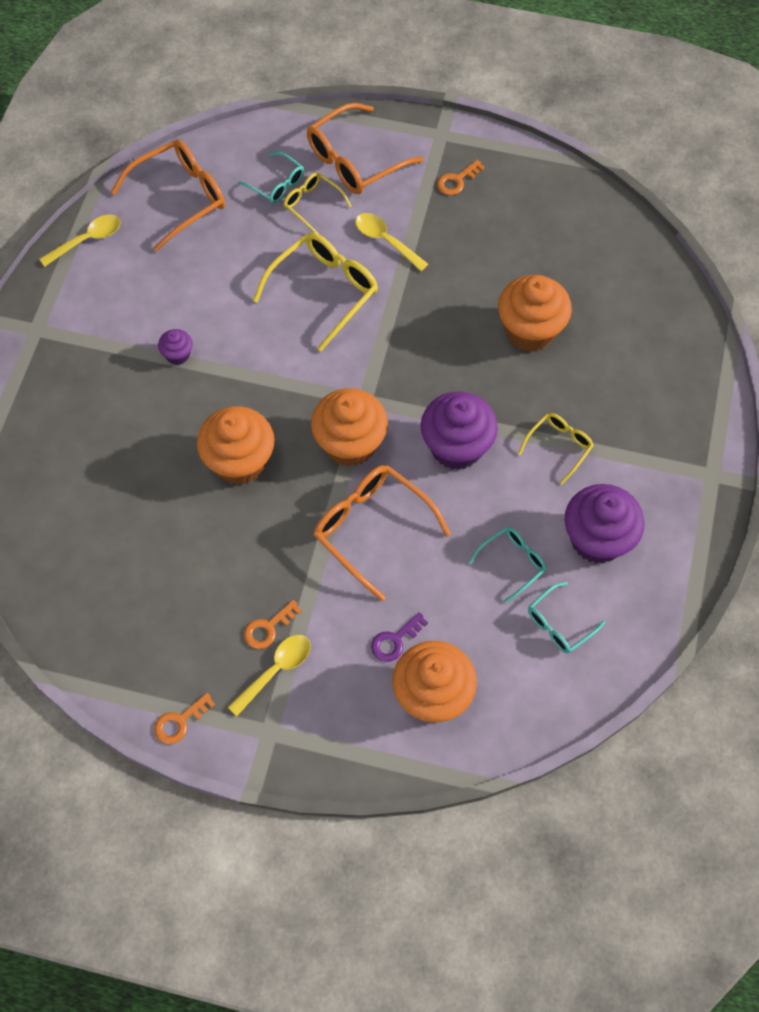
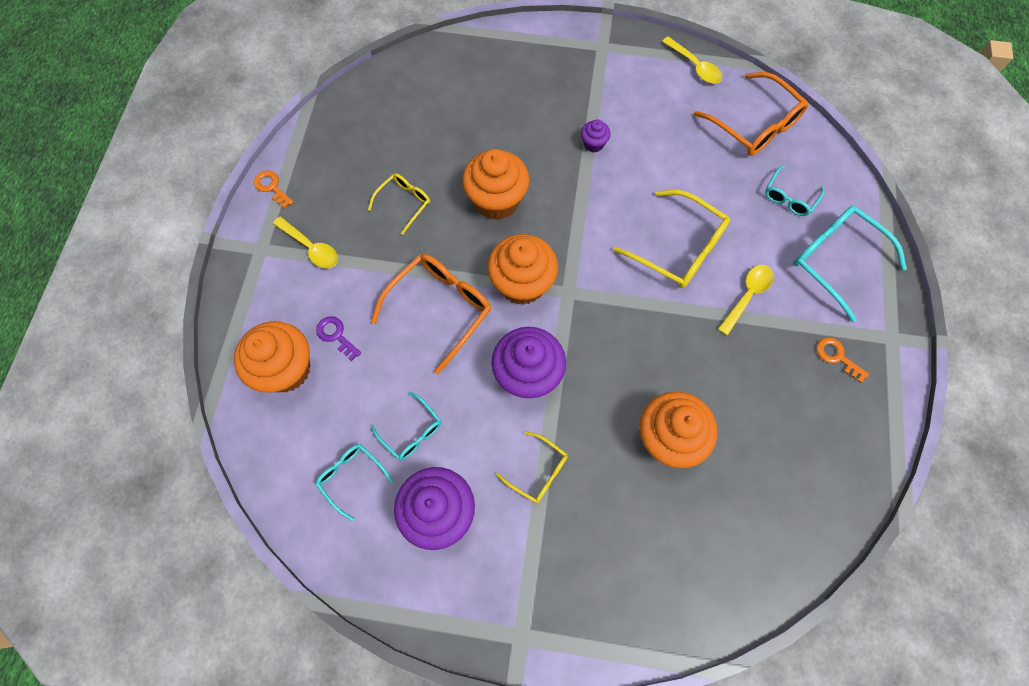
camera: 85 degrees right, 5 degrees up
(268, 628) = (347, 238): orange key -> none
(312, 205) = (773, 229): yellow glasses -> yellow glasses (404, 203)
(355, 160) = (835, 260): orange glasses -> turquoise glasses

